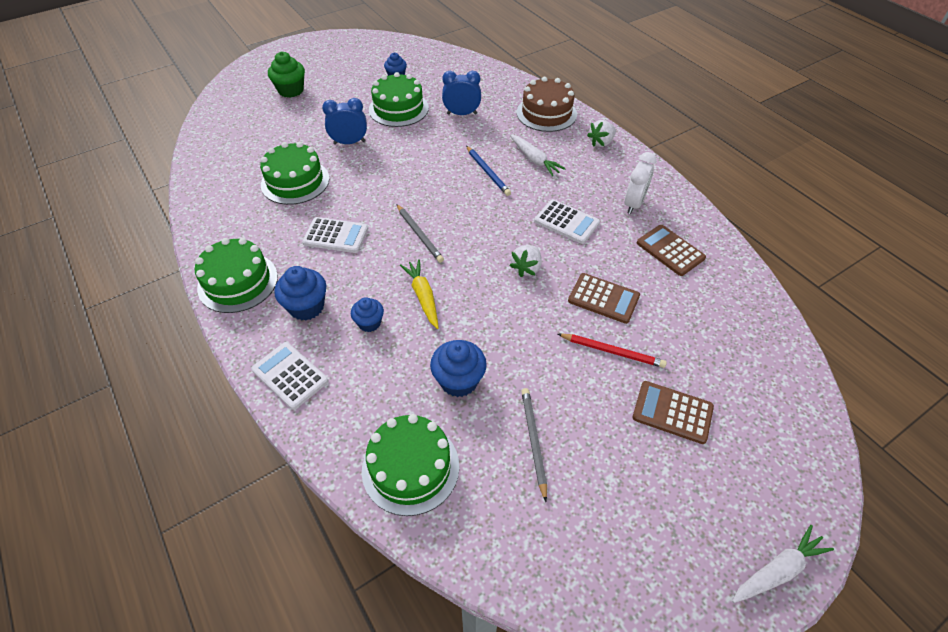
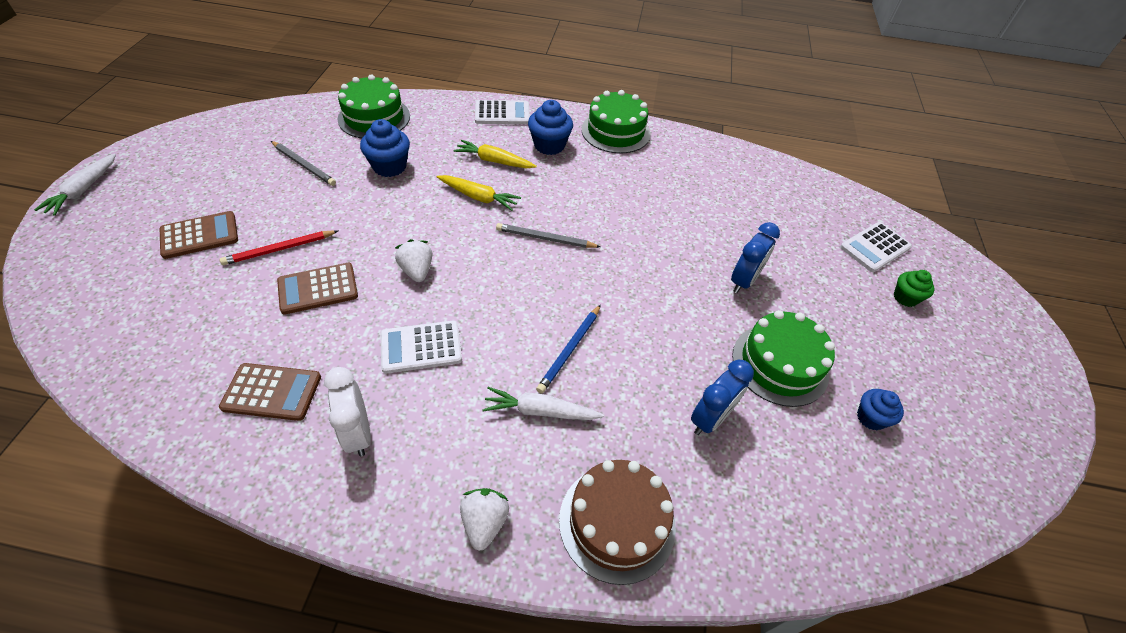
camera: 130 degrees right, 0 degrees up
(291, 90) = (905, 297): green cupcake -> green cupcake, size x0.64
(295, 181) = (711, 213): green cake -> none
(336, 235) = (607, 195): white calculator -> white calculator (875, 247)
(369, 323) = (494, 161): blue cupcake -> yellow carrot
(488, 172) = (570, 350): blue pencil -> blue pencil turned 75 degrees counterclockwise

